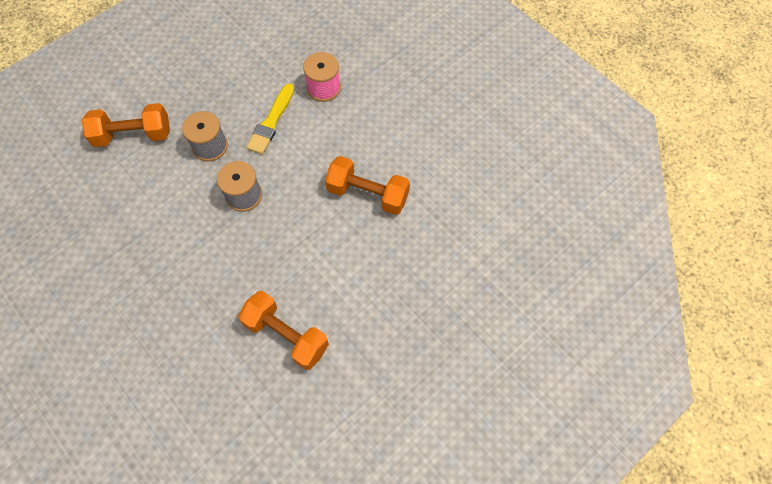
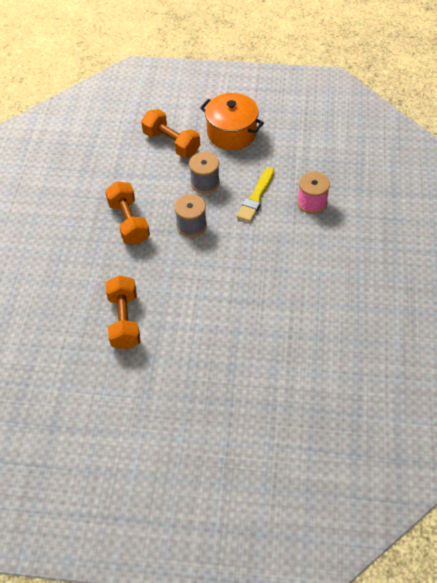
camera: 50 degrees right, 10 degrees down
(181, 81) = (231, 133): none -> orange pot
(271, 122) = (256, 197): yellow brush -> yellow brush turned 45 degrees counterclockwise
(368, 194) = (263, 286): orange dumbbell -> orange dumbbell (129, 222)

